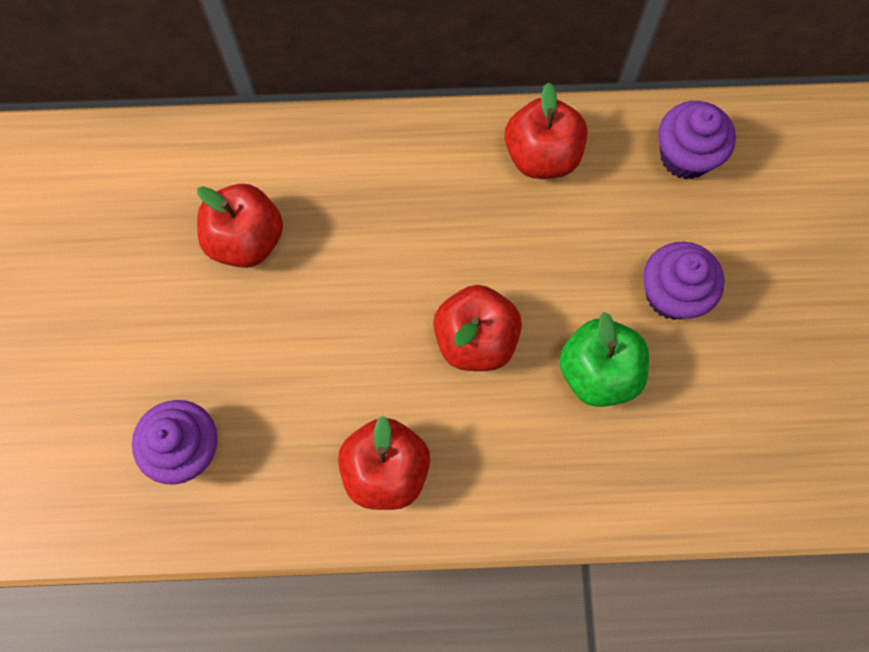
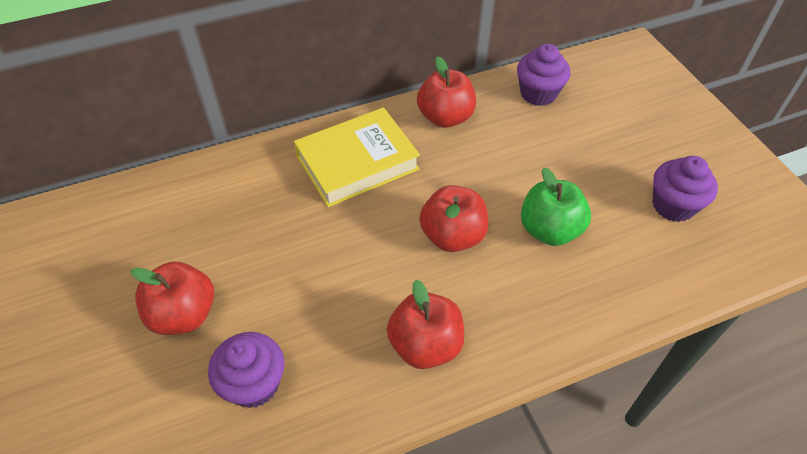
camera: 20 degrees left, 20 degrees down
(246, 240) = (252, 223): red apple -> red apple (184, 314)
(401, 191) = (357, 162): none -> yellow book
(672, 294) = (573, 169): purple cupcake -> purple cupcake (673, 205)

